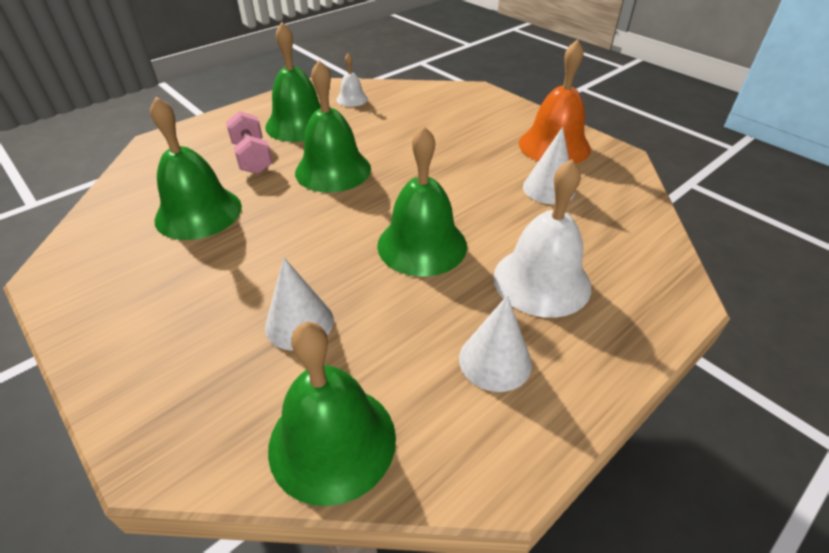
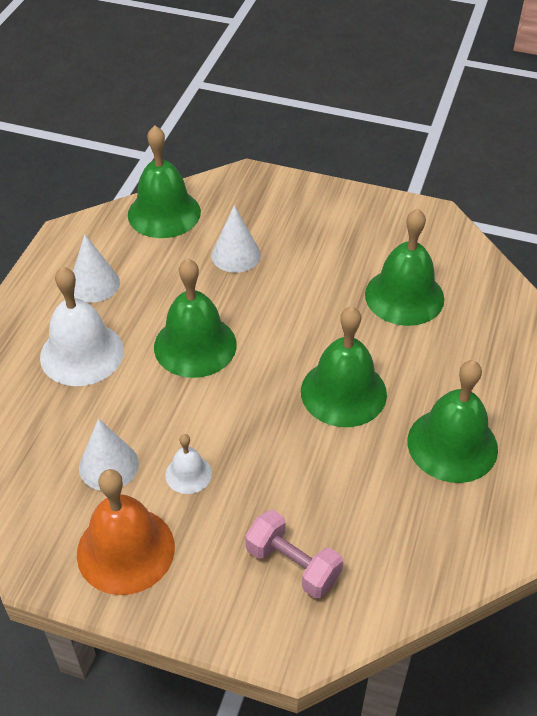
camera: 150 degrees right, 5 degrees up
(252, 158) = (438, 372): pink dumbbell -> pink dumbbell (293, 565)
(352, 99) = (445, 529): white bell -> white bell (188, 474)

